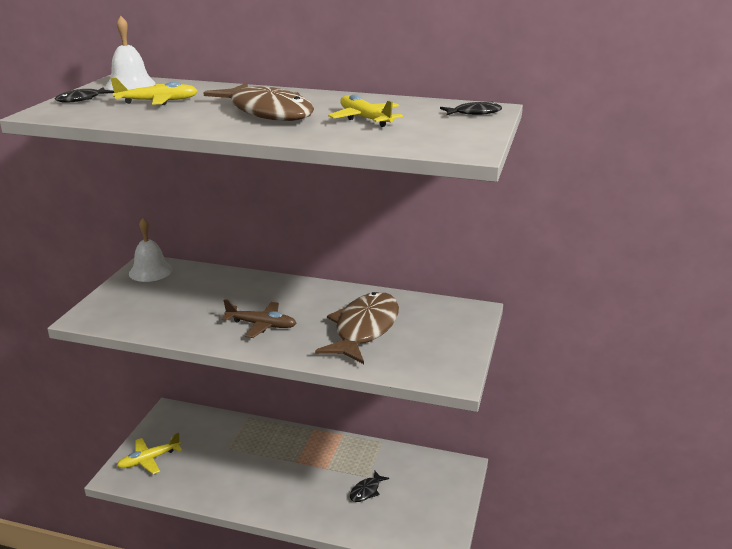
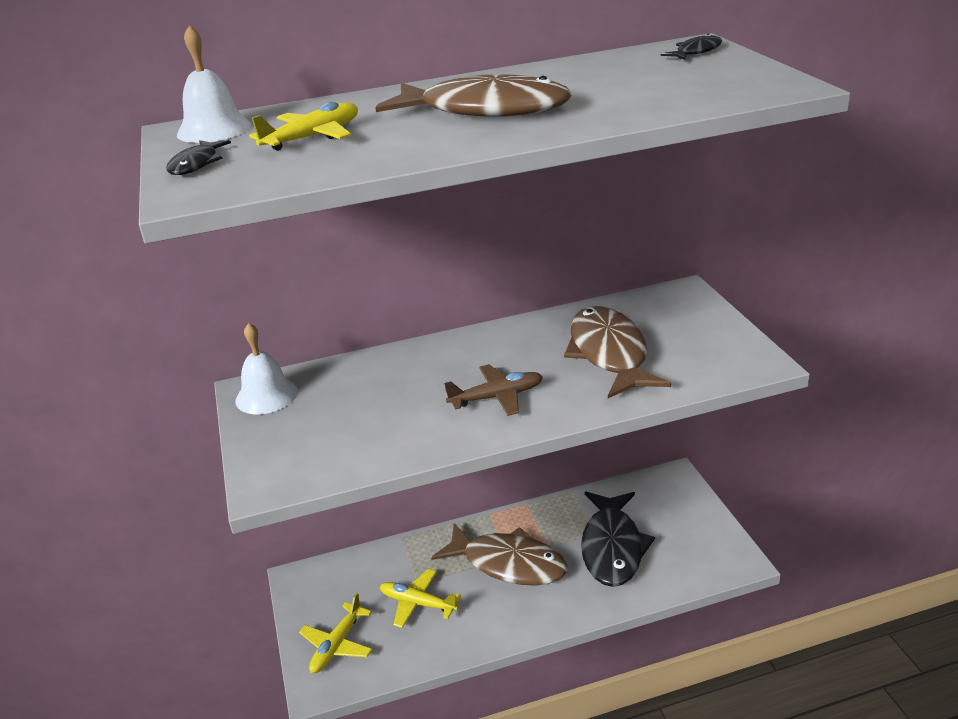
camera: 30 degrees left, 5 degrees up
(291, 465) = (508, 563): none -> brown fish
(365, 119) = (609, 86): yellow plane -> yellow plane (418, 603)
(366, 491) = (612, 547): black fish -> black fish, size x2.28

